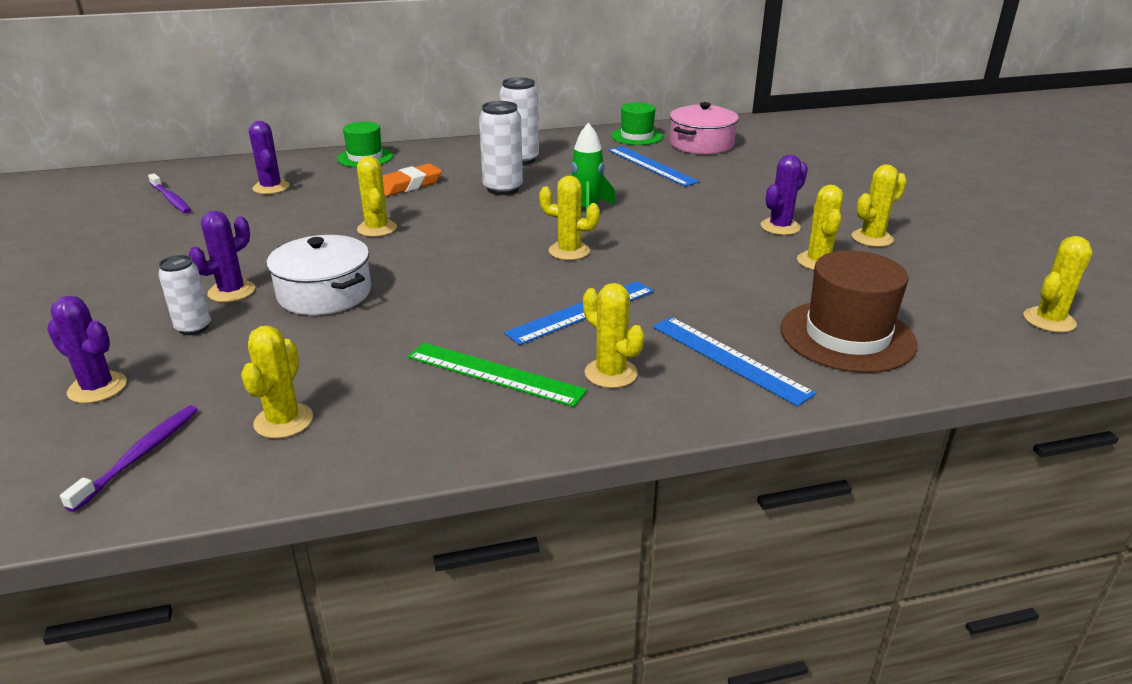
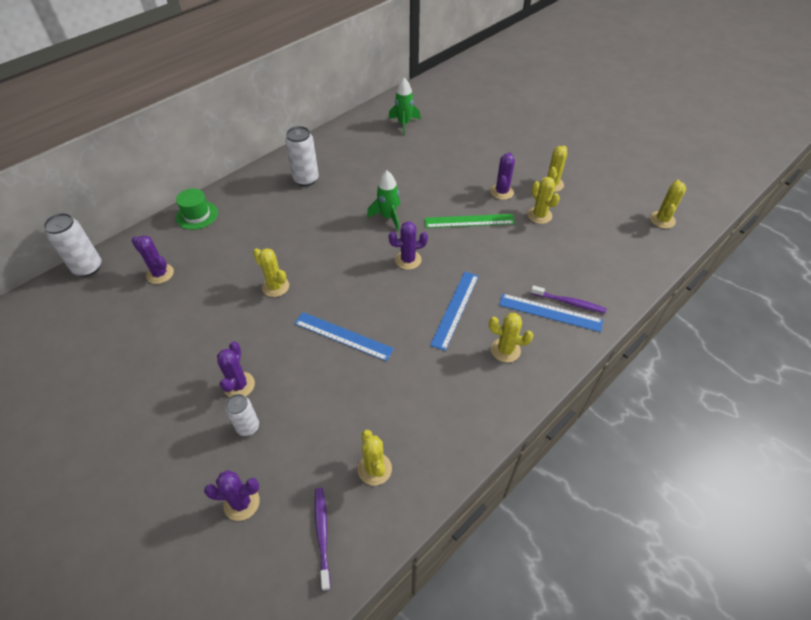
camera: 30 degrees left, 20 degrees up
(171, 199) = (96, 316): purple toothbrush -> purple toothbrush (569, 302)
(324, 293) = (299, 360): white pot -> none
(409, 185) = (256, 234): orange eraser -> none
(494, 374) = (450, 378): green ruler -> green ruler (469, 221)
(503, 189) = (320, 215): white can -> white can (88, 268)
(569, 251) = (408, 260): yellow cactus -> purple cactus
(636, 136) = (359, 128): green hat -> none
(651, 166) = (391, 157): blue ruler -> blue ruler (343, 336)
(701, 144) = (404, 124): pink pot -> green rocket
(847, 336) = (589, 270): brown hat -> none

